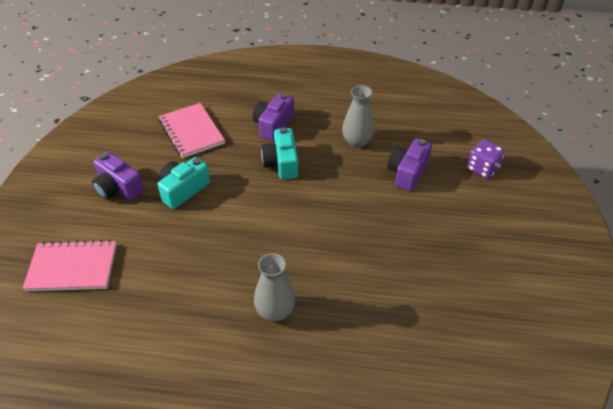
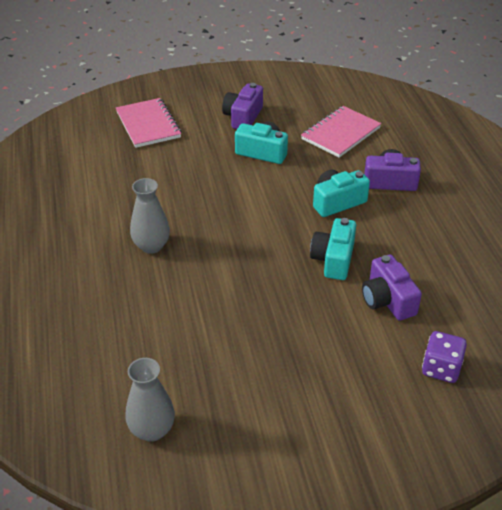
camera: 70 degrees right, 5 degrees down
(350, 188) = (333, 259): none -> turquoise camera
(357, 142) = (409, 249): grey vase -> grey vase (152, 430)
(407, 172) = (387, 300): purple camera -> purple camera turned 120 degrees counterclockwise

